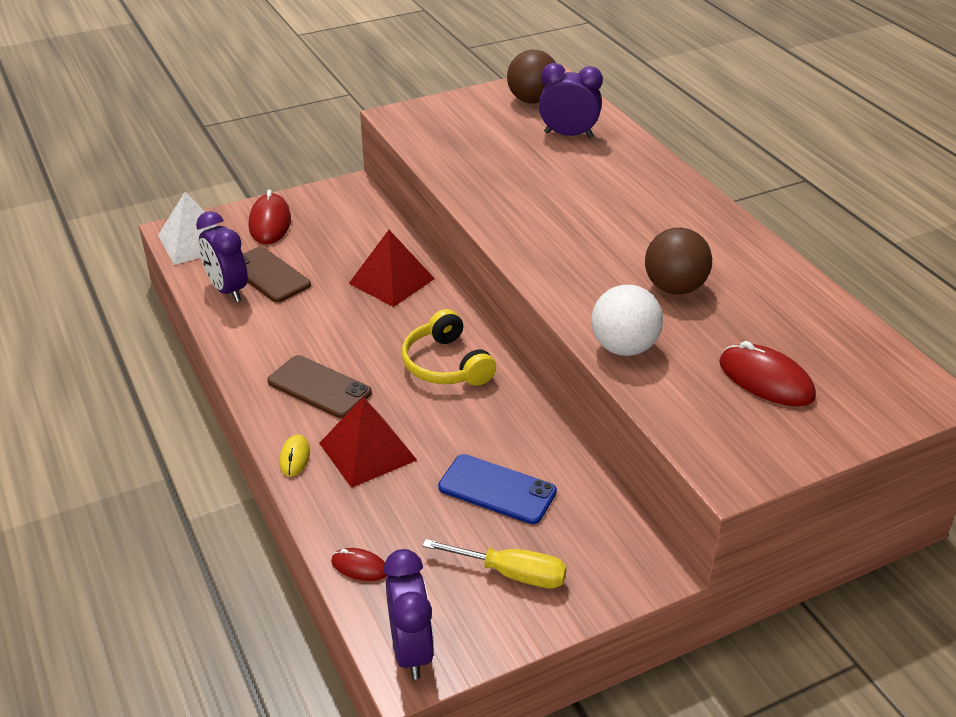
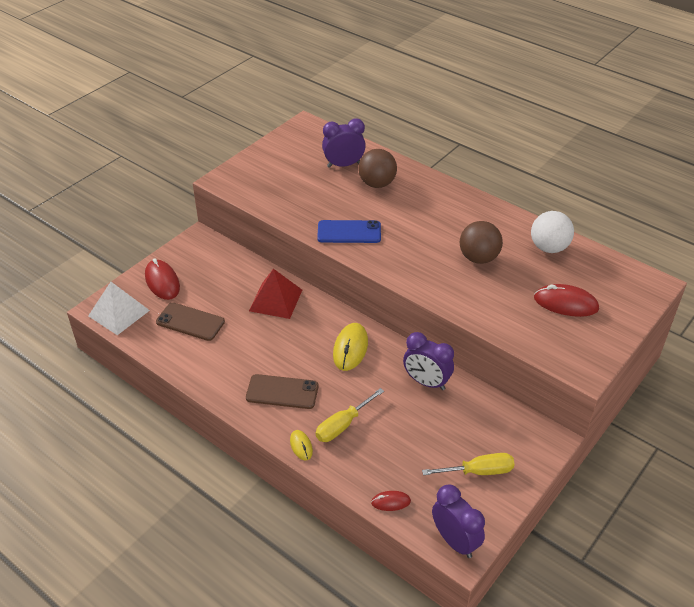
camera: 25 degrees left, 5 degrees up
(227, 290) = (170, 342): purple clock -> purple clock (426, 382)
(367, 451) = (343, 425): red pyramid -> yellow screwdriver
(446, 364) = (350, 348): yellow headphones -> yellow mouse
(497, 490) = (436, 421): blue phone -> blue phone (349, 232)
(532, 100) = (302, 144): brown ball -> brown ball (377, 184)
(624, 347) = (477, 308): white ball -> white ball (549, 247)

